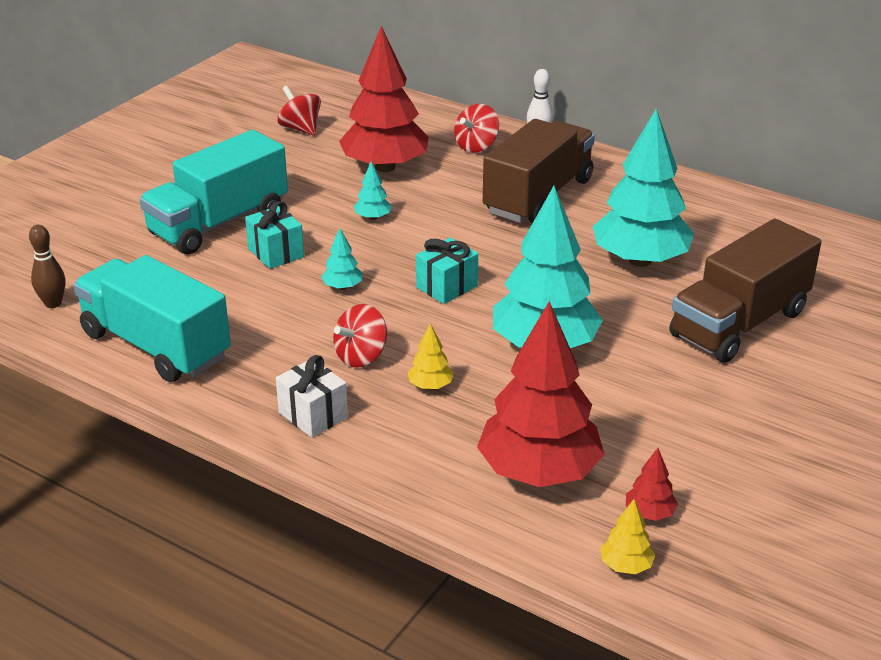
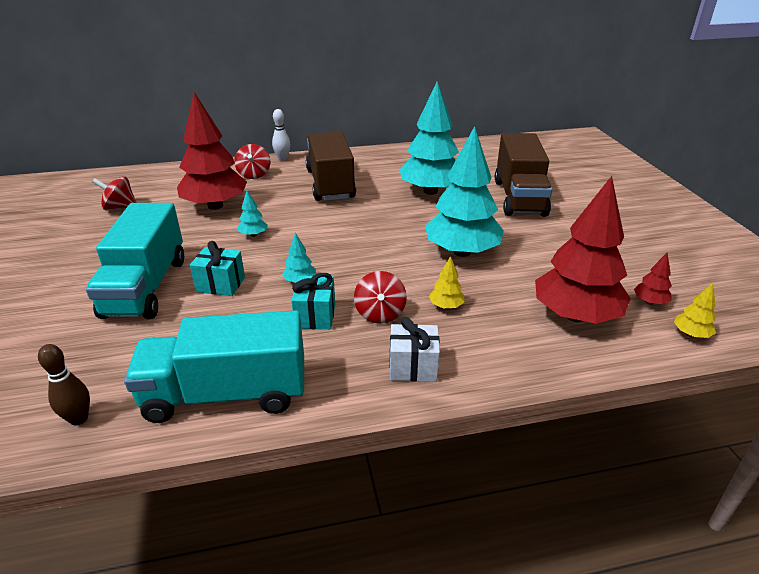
camera: 45 degrees left, 0 degrees up
(447, 287) = (361, 249): turquoise gift -> turquoise gift (315, 316)

